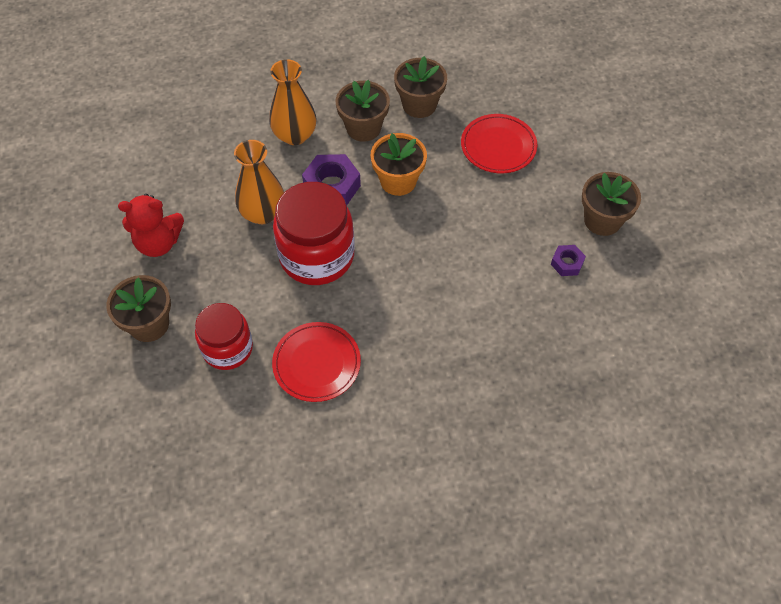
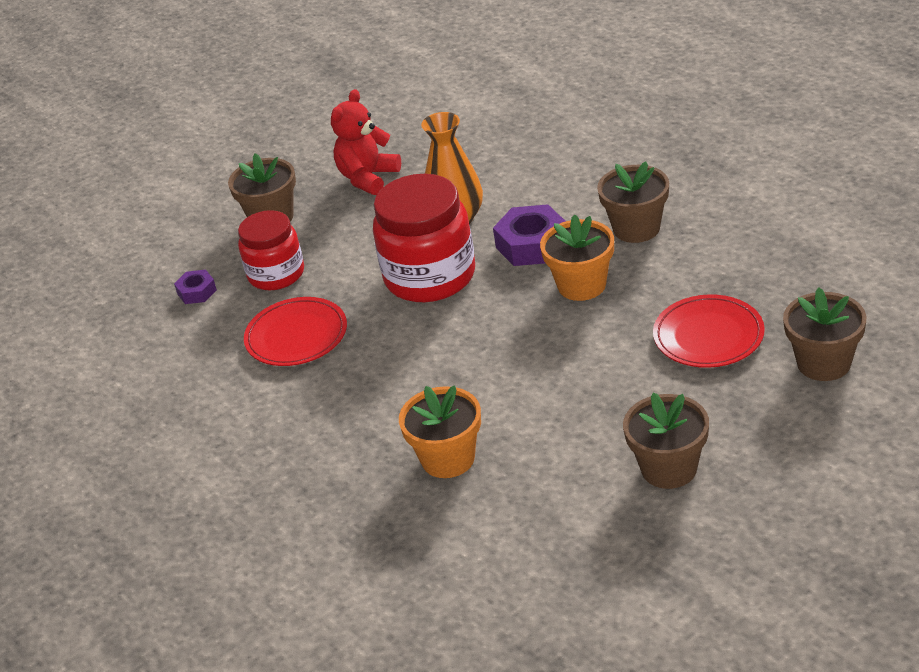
camera: 70 degrees right, 20 degrees down
(158, 243) = (368, 178): red teddy bear -> red teddy bear turned 60 degrees clockwise
(295, 135) = (580, 190): orange vase -> none
(419, 105) = (713, 251): brown flower pot -> brown flower pot (823, 363)
(518, 326) = (448, 459): none -> orange flower pot
(567, 263) = (572, 463): purple nut -> purple nut (197, 292)

